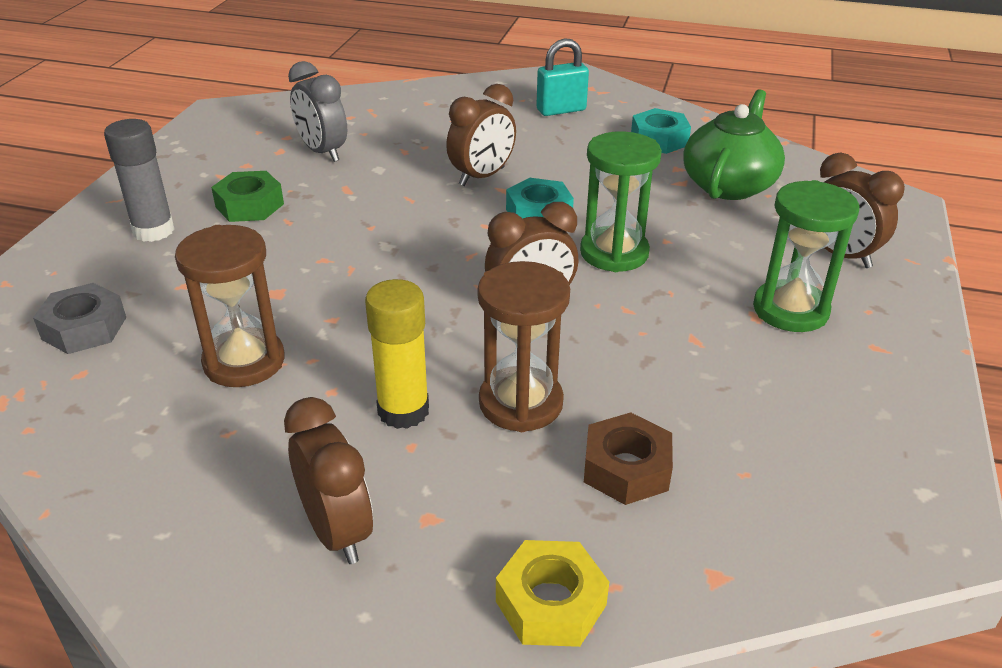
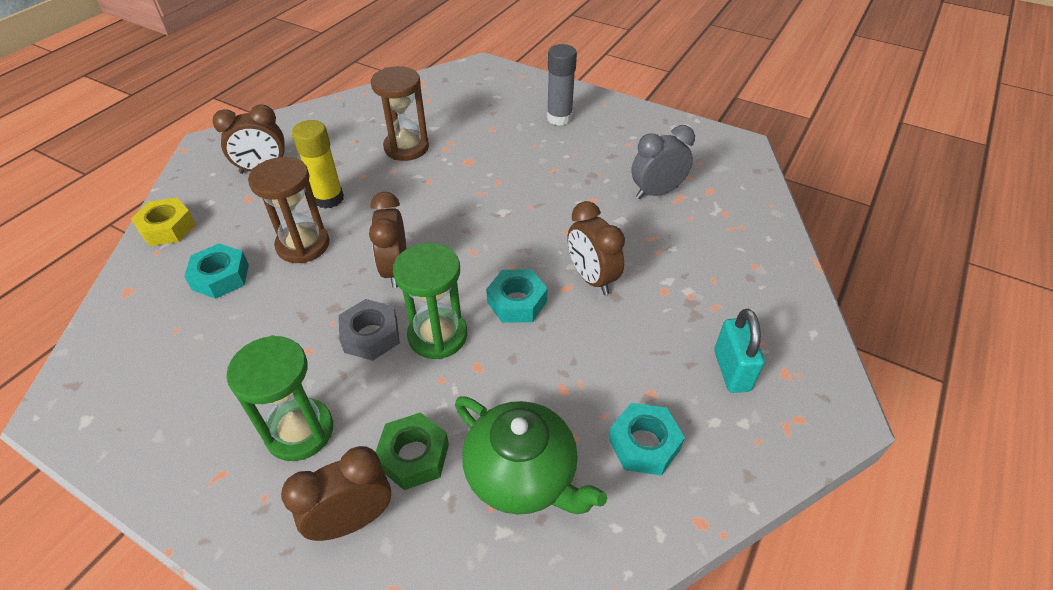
camera: 105 degrees right, 10 degrees up
(84, 328) = (466, 99): grey nut -> grey nut (371, 335)
(249, 205) = (580, 155): green nut -> green nut (414, 456)
(626, 468) = (221, 277): brown nut -> turquoise nut

